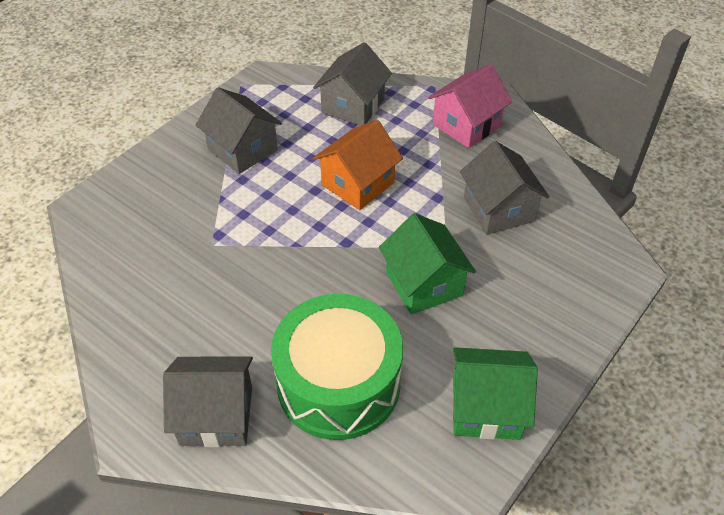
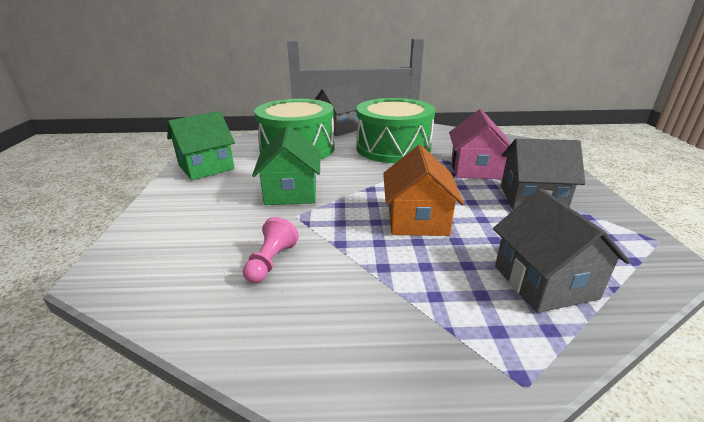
camera: 140 degrees right, 20 degrees down
(228, 300) = (393, 148): none -> green drum
(424, 283) = (291, 192): green house -> green house turned 60 degrees clockwise
(466, 125) = (400, 341): pink house -> pink house (475, 169)
(498, 209) = (271, 262): grey house -> pink pawn

